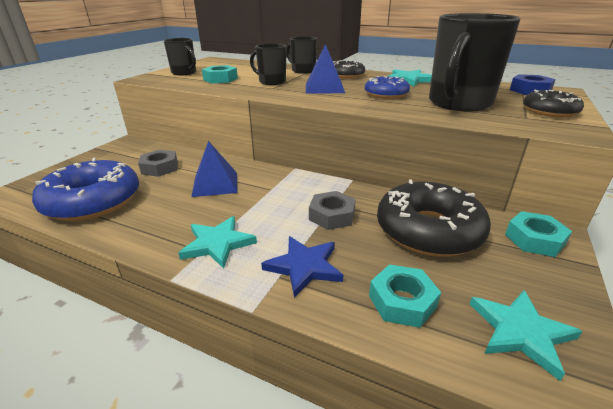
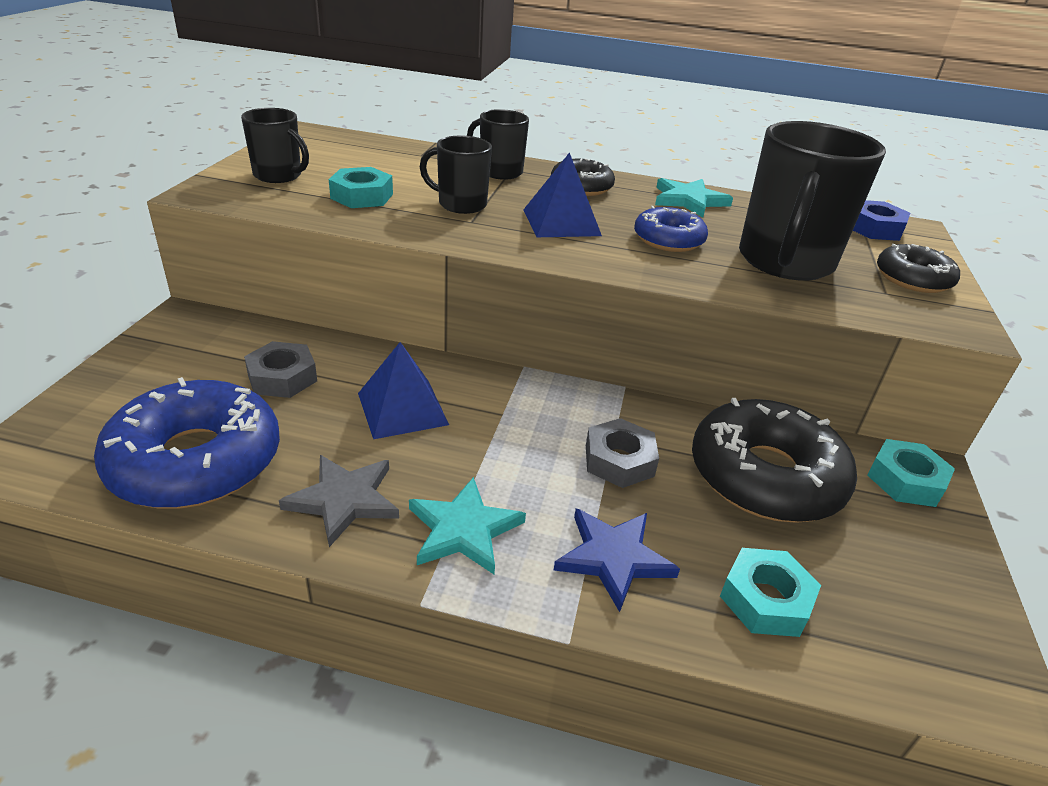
camera: 15 degrees left, 5 degrees up
(158, 224) = (344, 500): none -> grey star
(520, 332) = (918, 626): turquoise star -> none

